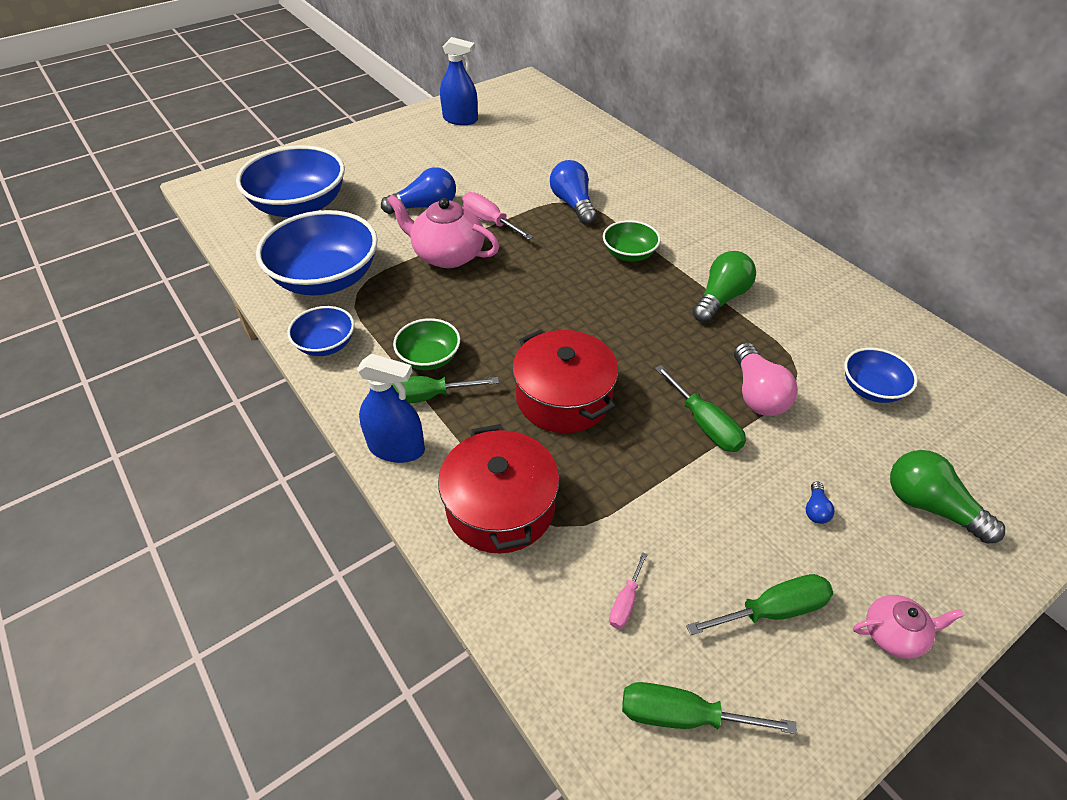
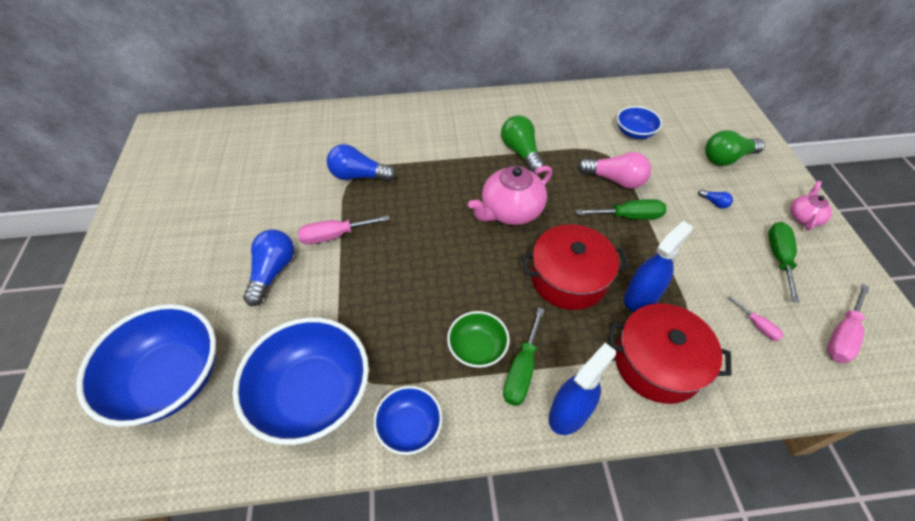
camera: 60 degrees left, 5 degrees up
(447, 255) = (355, 283): pink teapot -> pink teapot (511, 211)
(460, 119) = (165, 193): blue spray bottle -> blue spray bottle (641, 296)
(629, 254) = (443, 173): green bowl -> none
(682, 715) = (842, 335): green screwdriver -> pink screwdriver

